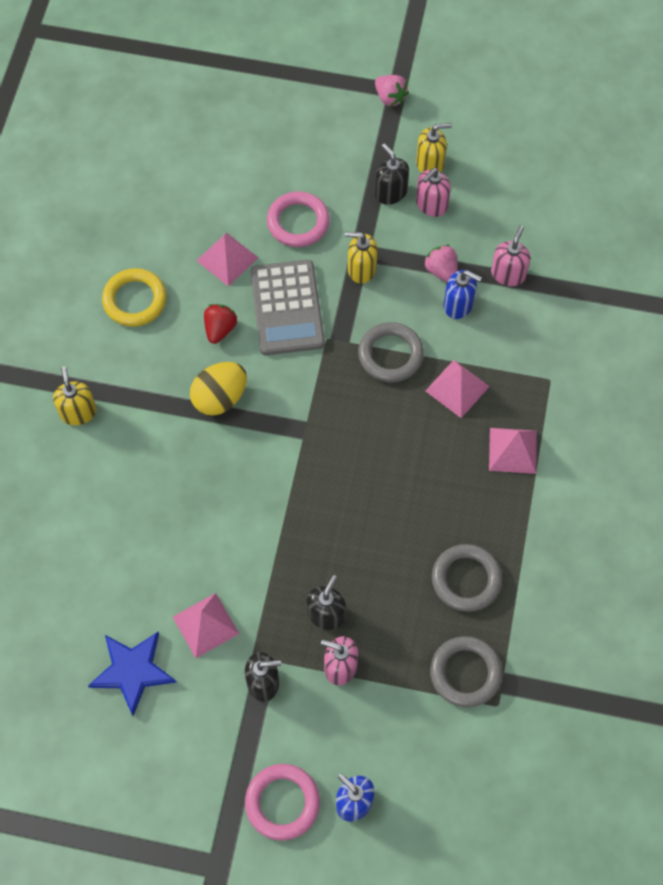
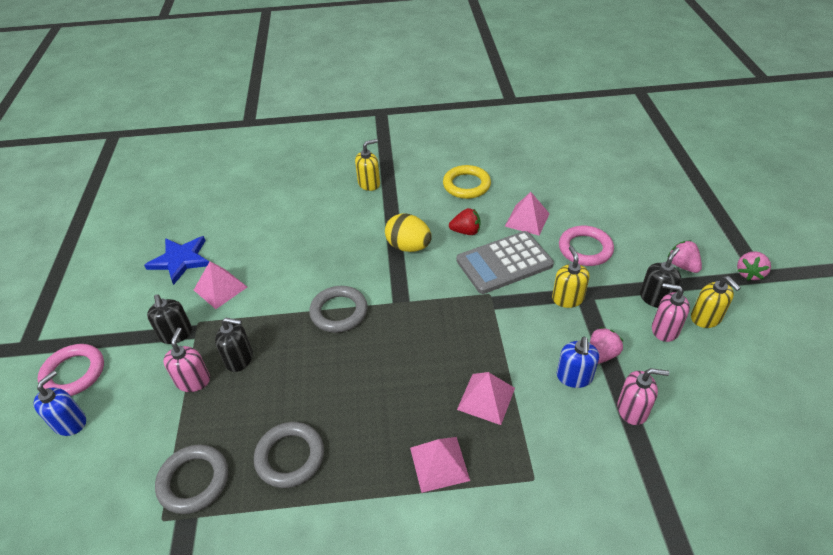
camera: 75 degrees right, 20 degrees down
(357, 147) = (682, 265): none -> pink strawberry
(390, 355) = (496, 339): grey ring -> grey ring (339, 312)

